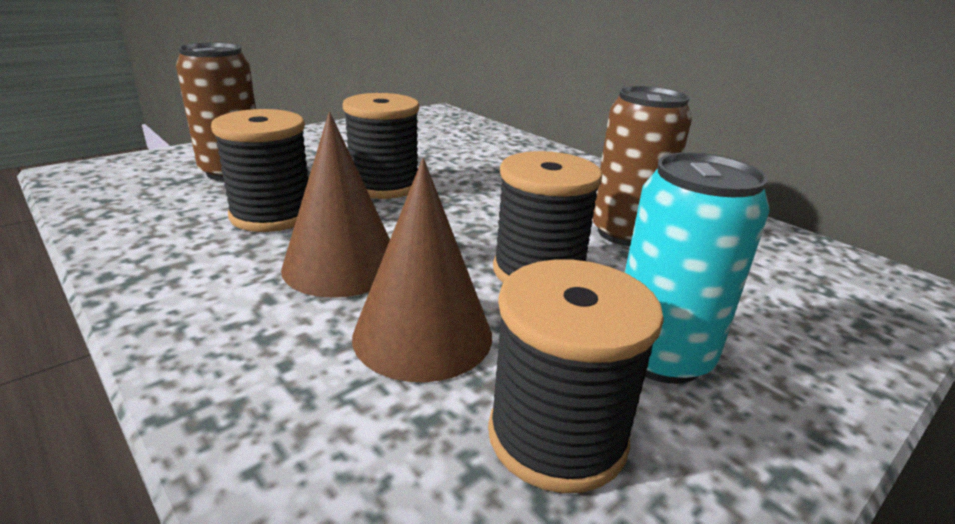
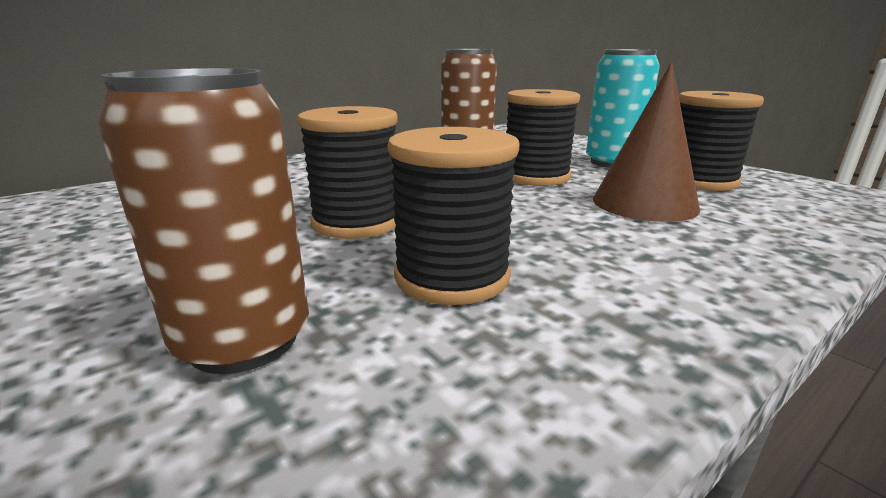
camera: 85 degrees left, 5 degrees down
(342, 265) = (564, 231): brown cone -> none

